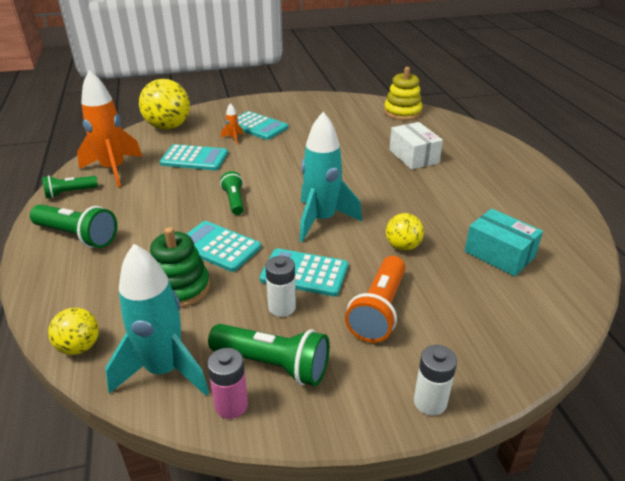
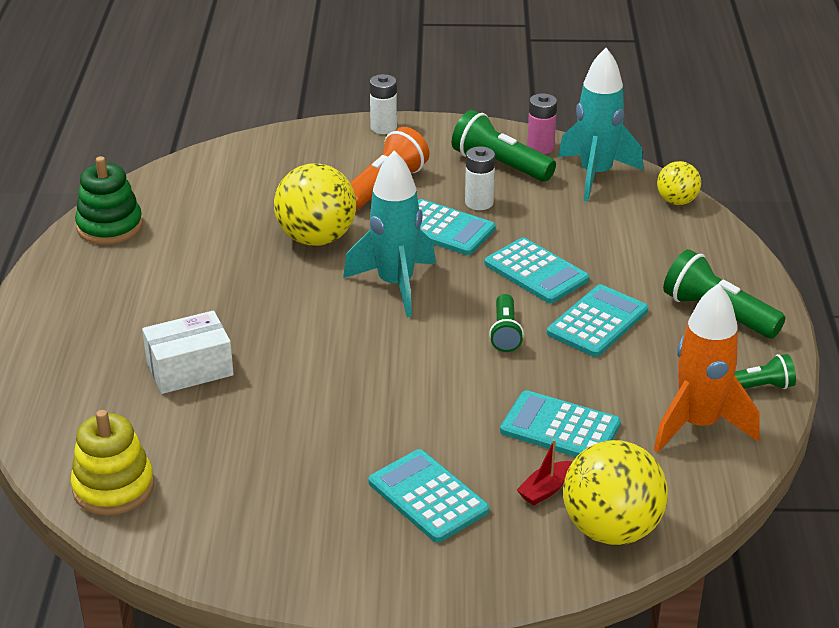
camera: 165 degrees left, 0 degrees up
(170, 217) = (597, 322): none -> turquoise calculator
(180, 288) = (583, 235): green stacking toy -> green stacking toy (110, 226)
(200, 135) = (545, 490): none -> red boat
(233, 138) = (483, 468): orange rocket -> none
(402, 246) = (316, 238): yellow ball -> yellow ball, size x1.81
(413, 156) = (190, 368): white box -> white box turned 75 degrees clockwise
(499, 254) = (215, 214): turquoise box -> none

